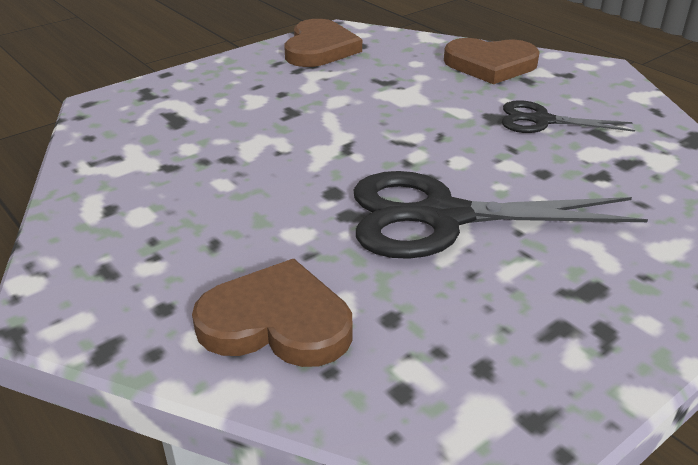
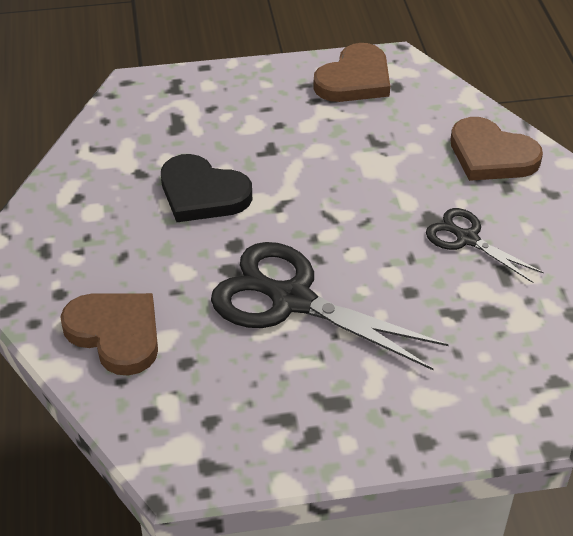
camera: 30 degrees right, 10 degrees up
(256, 162) = (202, 193): none -> black heart

